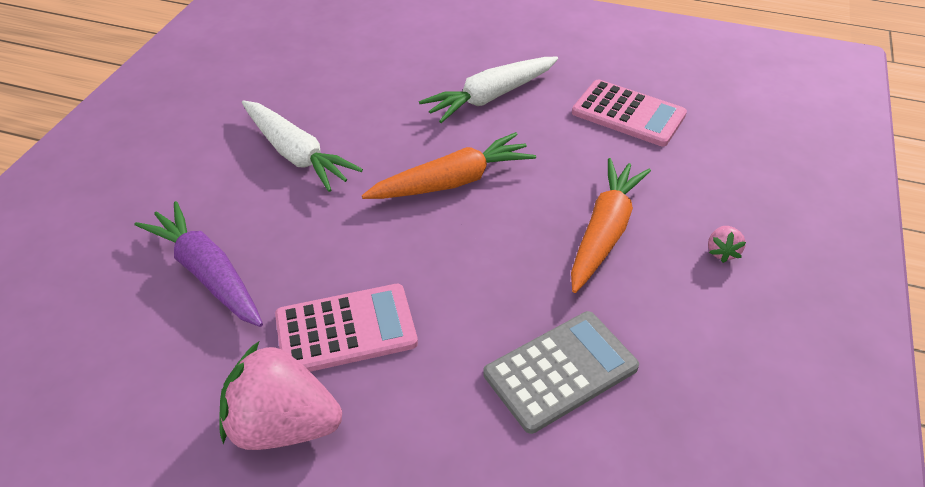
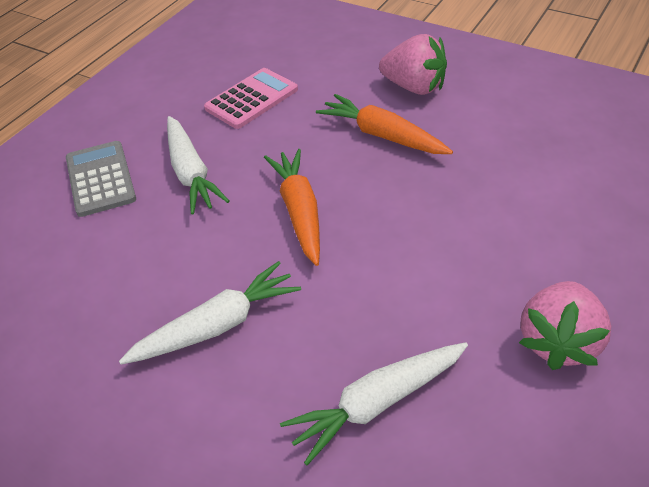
camera: 75 degrees left, 0 degrees up
(208, 273) = (377, 403): purple carrot -> white carrot
(346, 329) = (462, 296): pink calculator -> none
(560, 371) = (511, 179): grey calculator -> grey calculator (100, 179)
(722, 252) = (414, 87): pink strawberry -> pink strawberry, size x2.32

